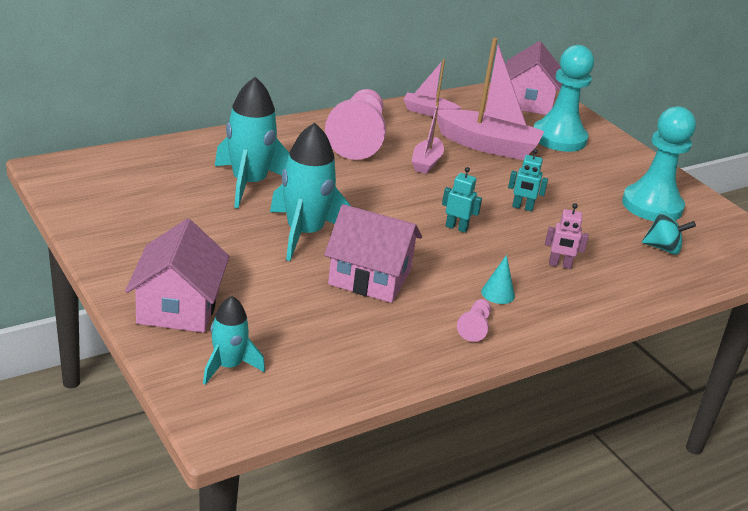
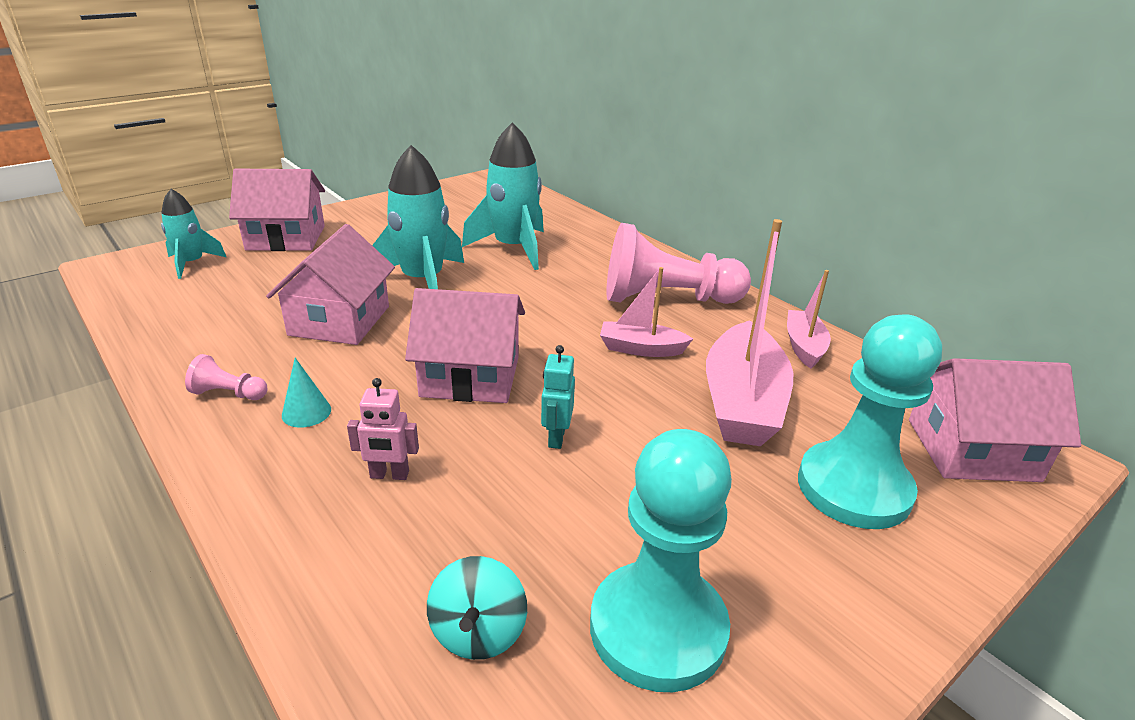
camera: 85 degrees right, 0 degrees up
(456, 227) = (470, 376): turquoise robot -> pink house
(560, 265) = (389, 475): pink robot -> pink robot turned 90 degrees counterclockwise

